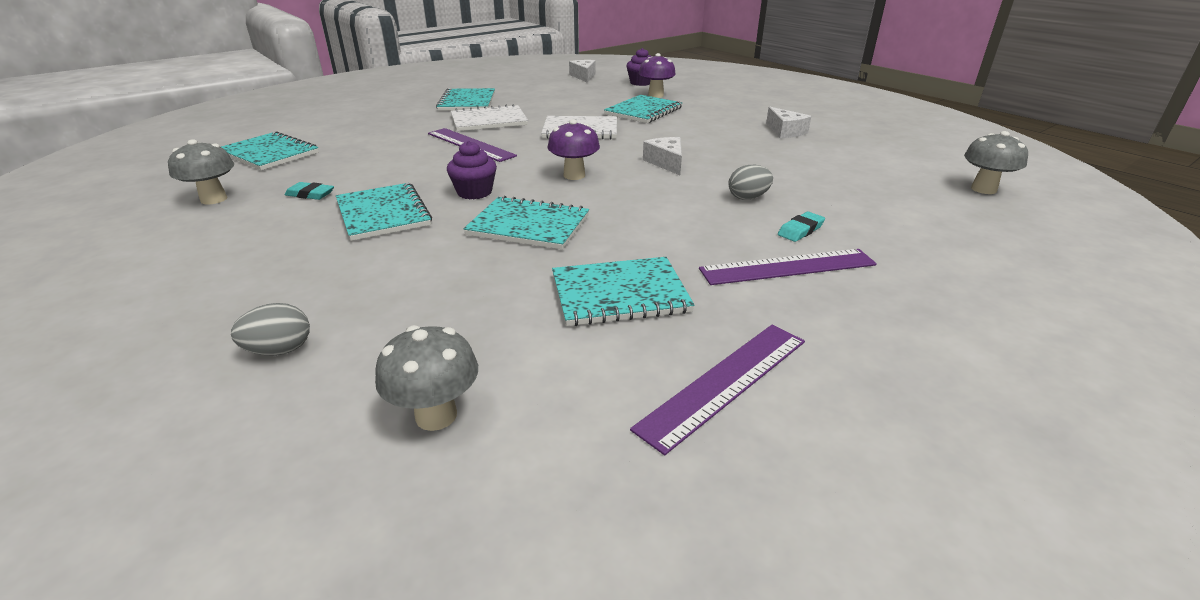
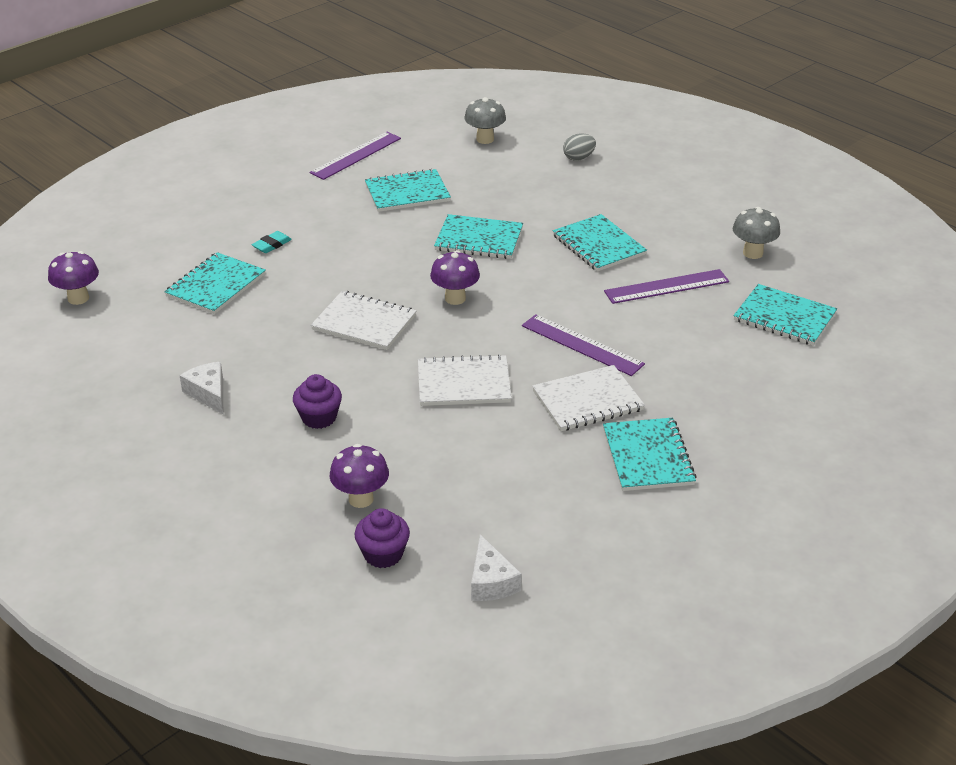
camera: 175 degrees right, 5 degrees up
(310, 194) = (678, 262): turquoise eraser -> none
(474, 192) = (538, 272): purple cupcake -> purple cupcake (319, 417)
(643, 111) = (383, 440): turquoise notebook -> turquoise notebook (216, 285)
(666, 163) = (364, 323): white cheese -> white notebook
(748, 198) = (299, 277): grey egg -> none
(788, 267) = (296, 214): purple ruler -> purple ruler (666, 286)
(983, 189) = (78, 298): grey mushroom -> purple mushroom

